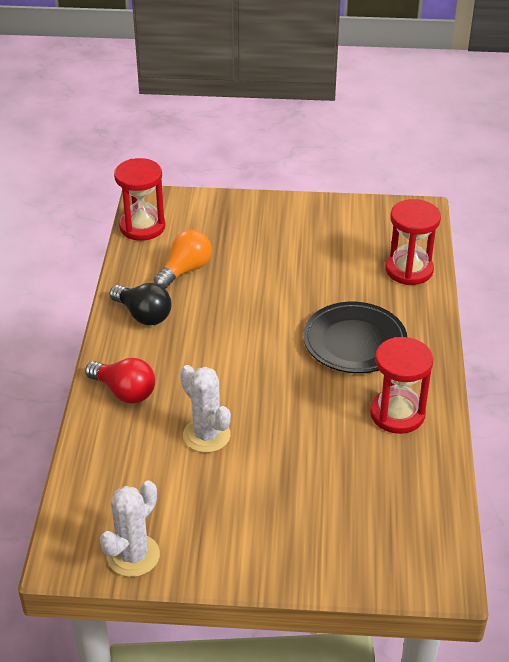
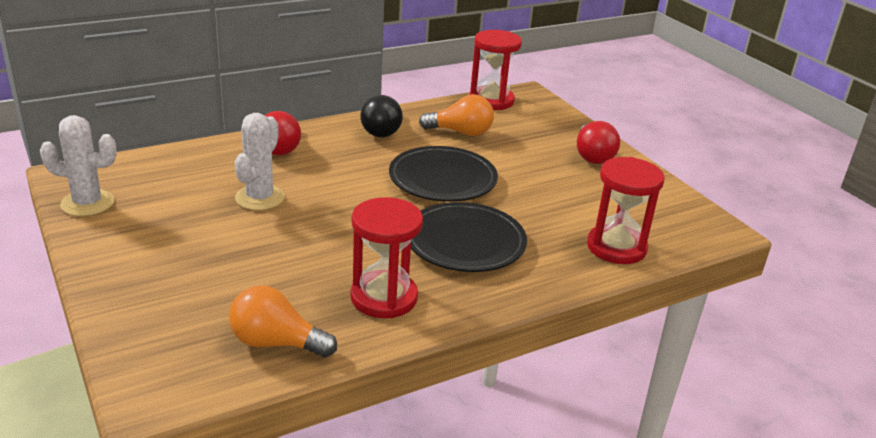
camera: 55 degrees right, 10 degrees down
(255, 315) = (442, 179): none -> black plate
(279, 217) = (592, 156): none -> red light bulb
(418, 491) = (276, 343): none -> orange light bulb

